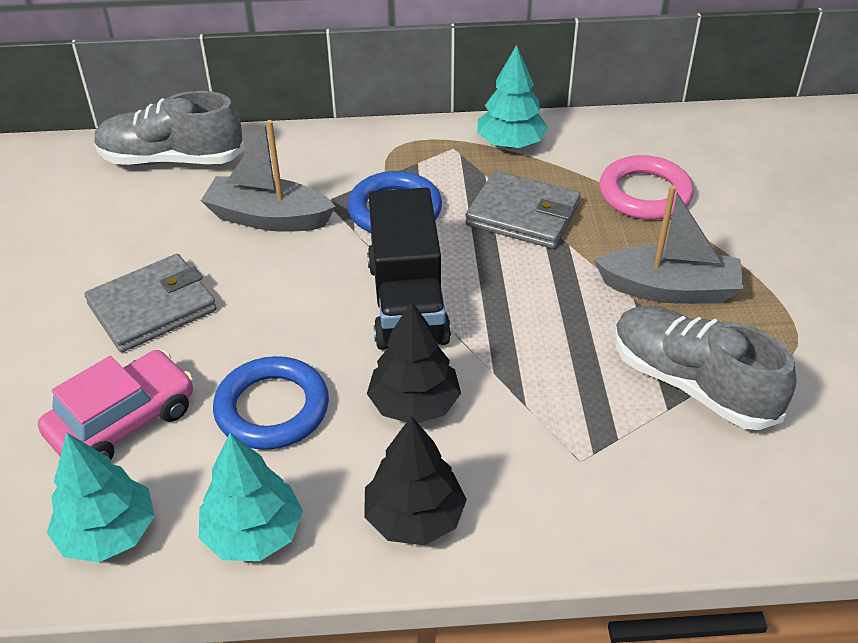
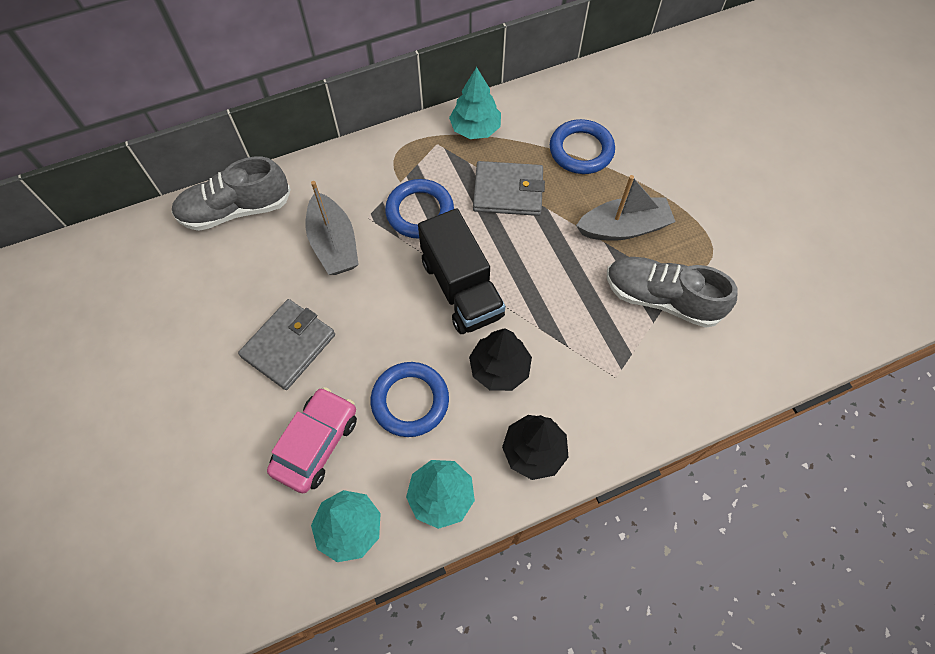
camera: 20 degrees left, 20 degrees up
(268, 218) = (334, 244): grey boat -> grey boat turned 105 degrees counterclockwise
(645, 194) = (581, 150): pink ring -> blue ring

